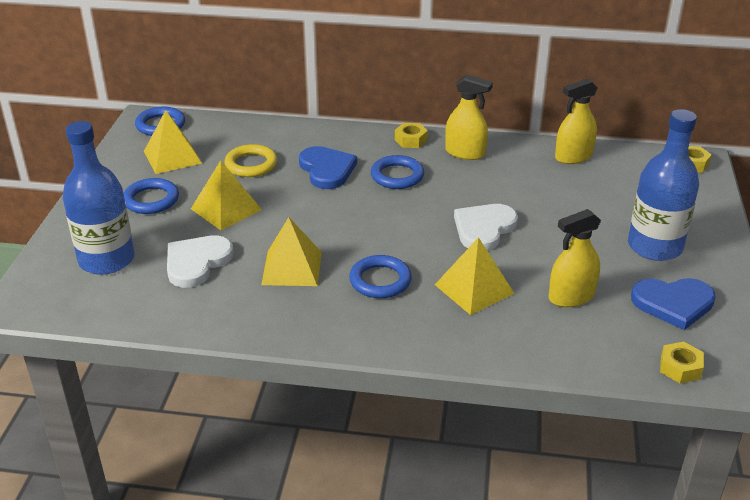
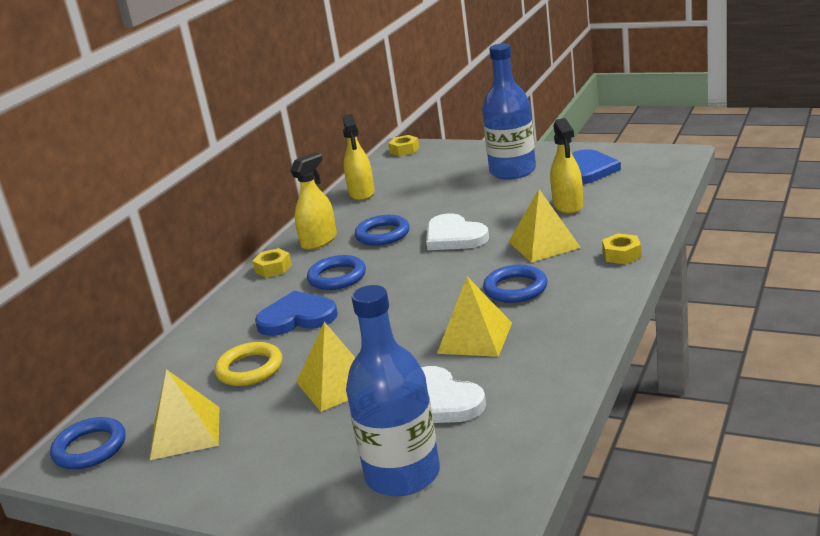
camera: 70 degrees left, 10 degrees down
(151, 200) = (281, 445): blue ring -> blue ring (382, 234)
(680, 368) = (664, 174): yellow nut -> yellow nut (621, 255)

